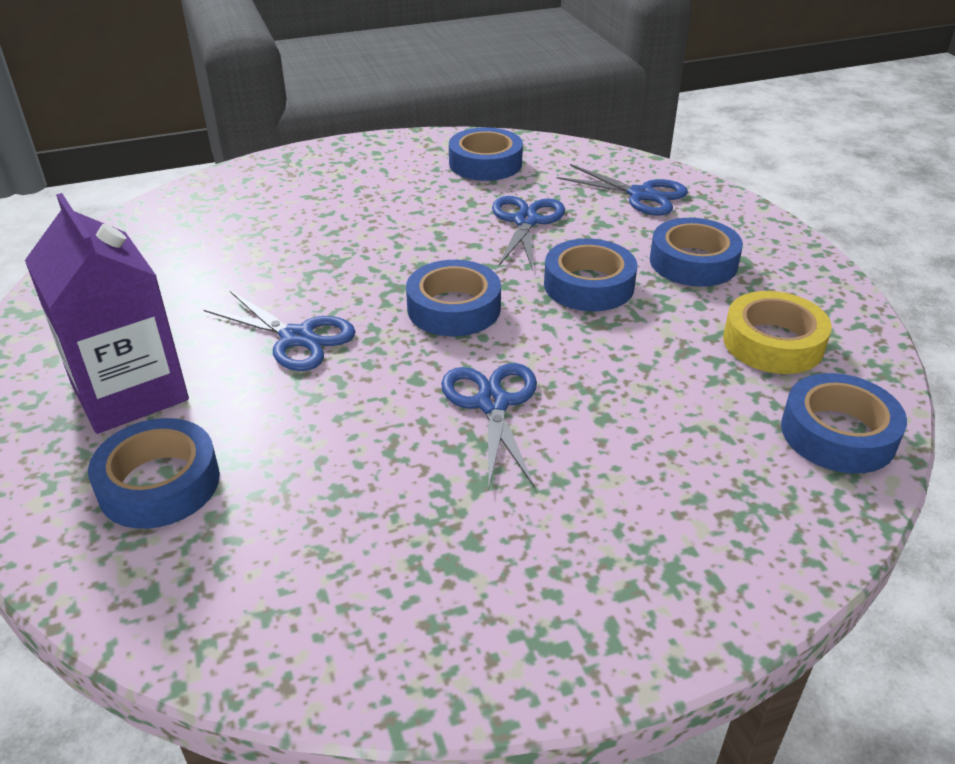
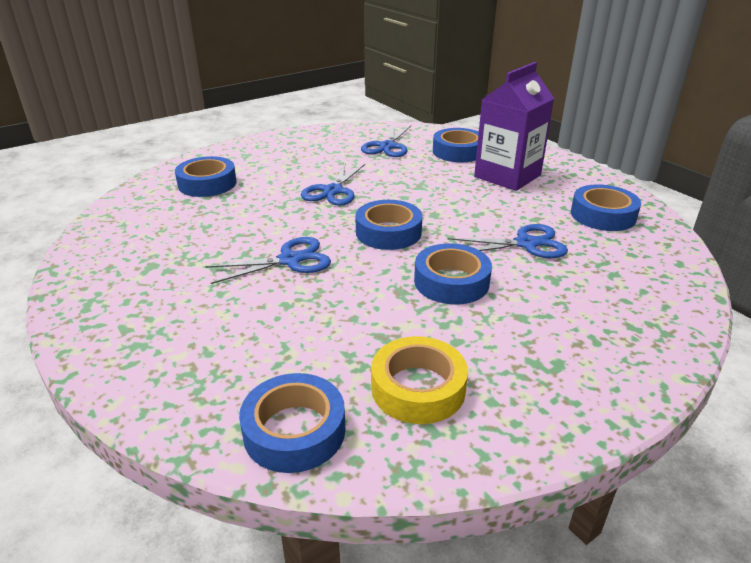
camera: 75 degrees right, 5 degrees down
(129, 392) = (272, 163): purple carton -> purple carton (507, 176)
(641, 195) = (628, 295): blue scissors -> blue scissors (387, 146)
(693, 262) = (527, 333): blue tape -> blue tape (458, 152)

